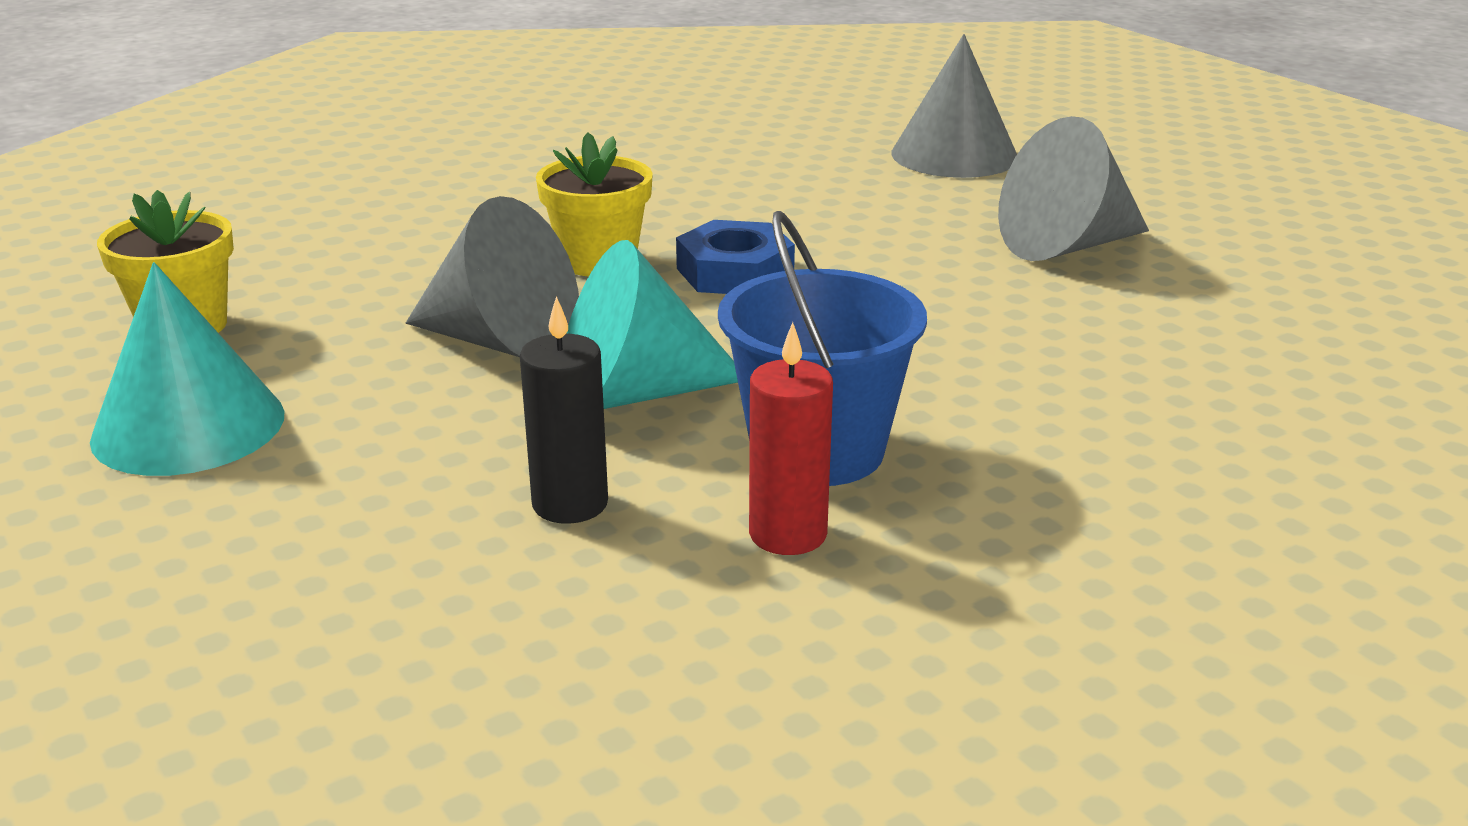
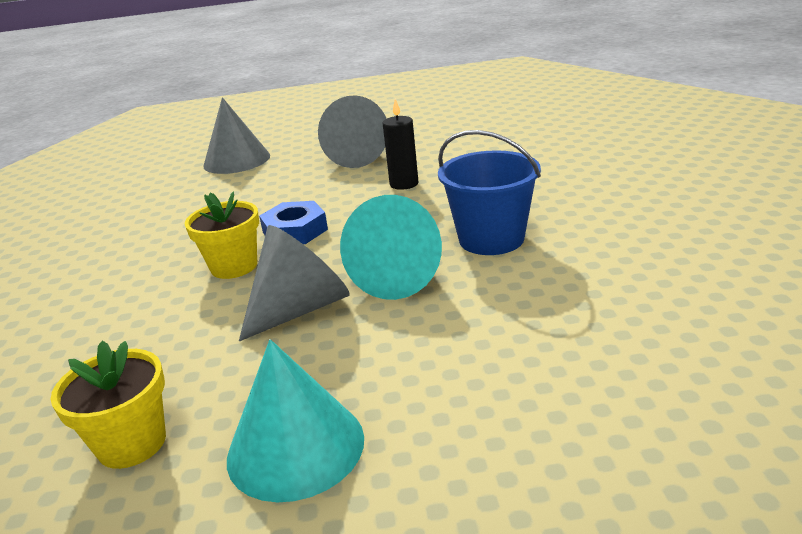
camera: 60 degrees left, 0 degrees up
(570, 504) = (496, 309): black candle -> black candle (404, 184)
(788, 534) = (557, 257): red candle -> none

